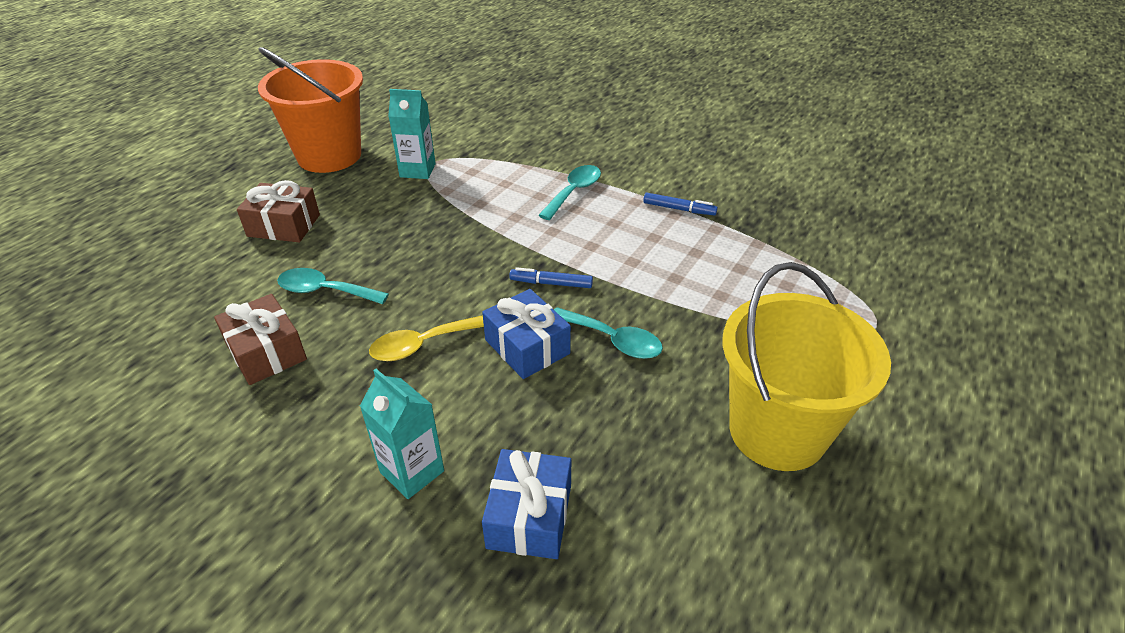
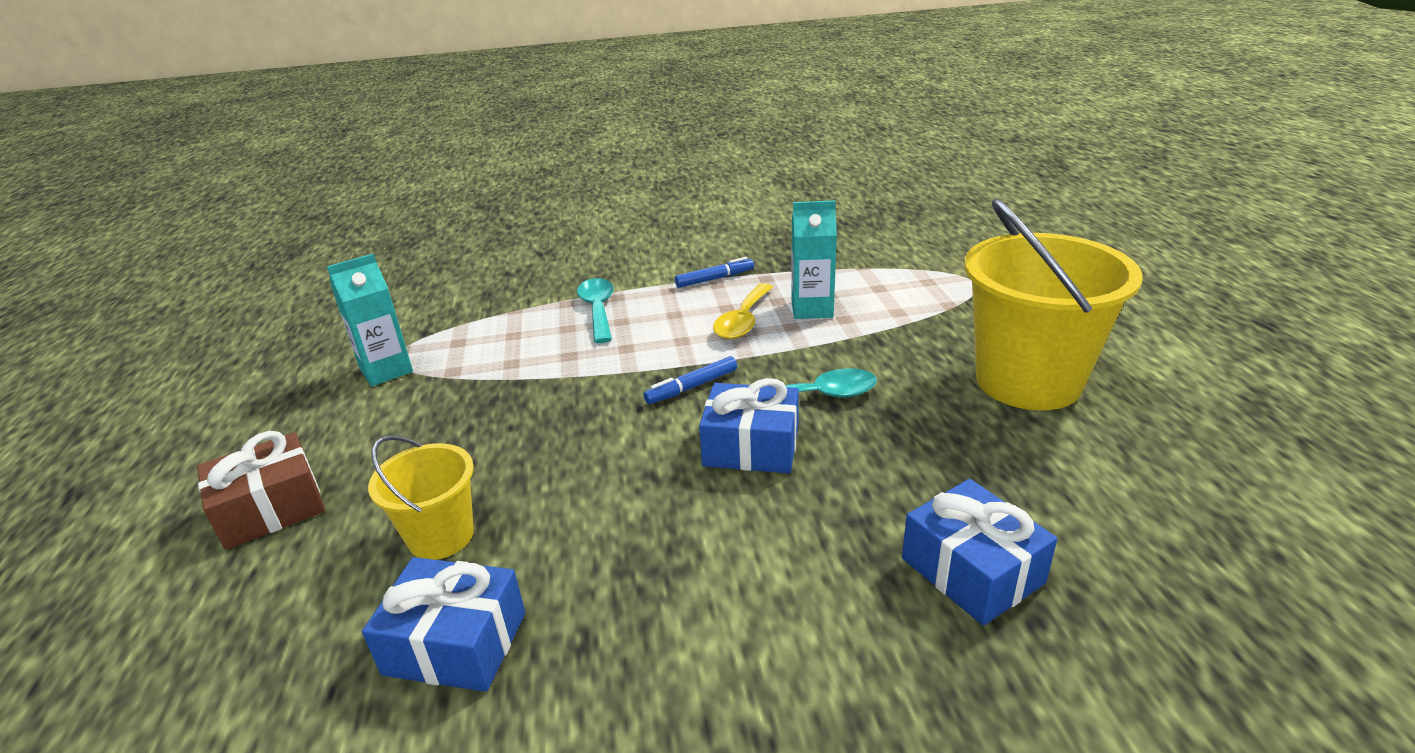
camera: 40 degrees left, 10 degrees down
(266, 352) = (455, 643): brown gift -> blue gift
(325, 291) = (441, 536): turquoise spoon -> yellow bucket
(329, 156) = (232, 411): orange bucket -> none
(412, 471) = (815, 622): turquoise carton -> turquoise carton (812, 309)
(422, 344) = (644, 511): yellow spoon -> yellow spoon (743, 321)

